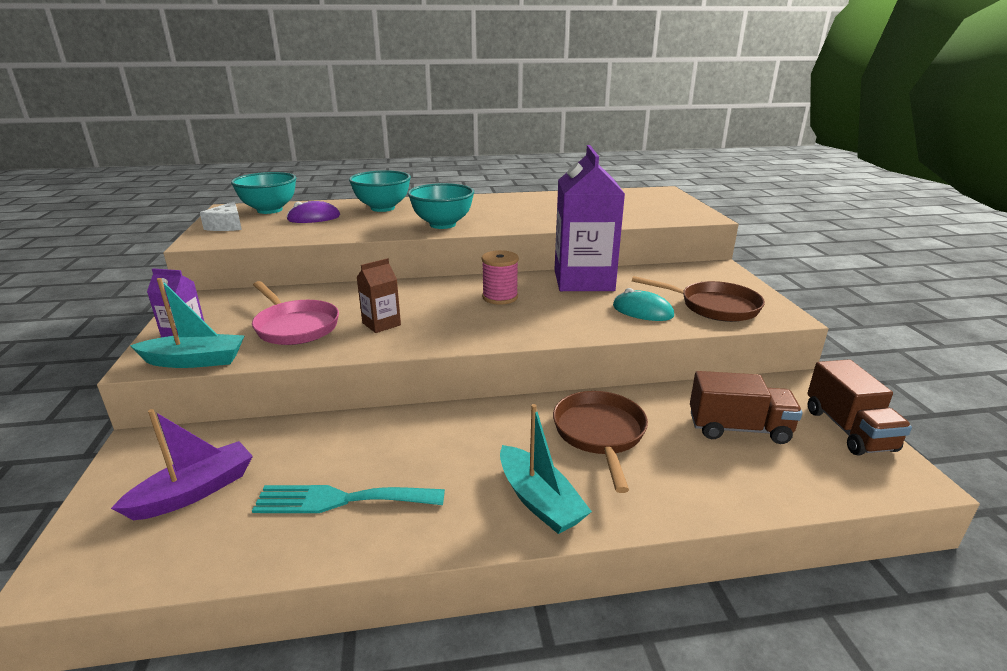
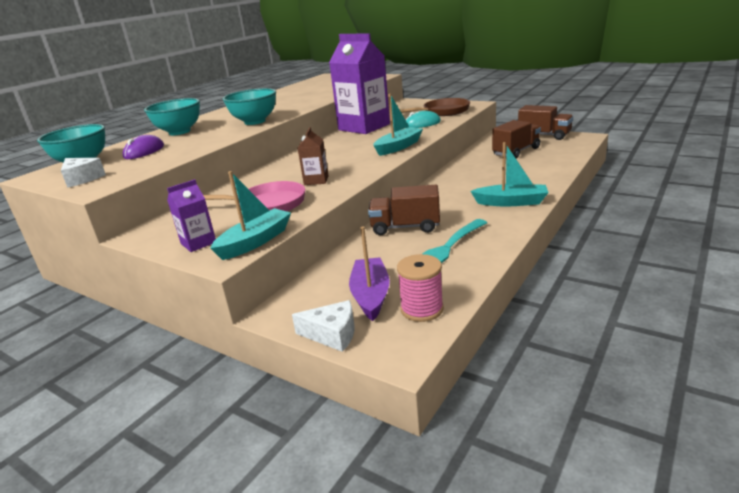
camera: 45 degrees left, 0 degrees up
(99, 503) = (332, 334): none -> white cheese
(388, 439) = (405, 227): none -> brown truck
(500, 297) = (344, 147): pink spool -> pink spool (422, 309)
(536, 330) = (398, 147): none -> turquoise boat
(600, 434) = (479, 177): brown pan -> none

